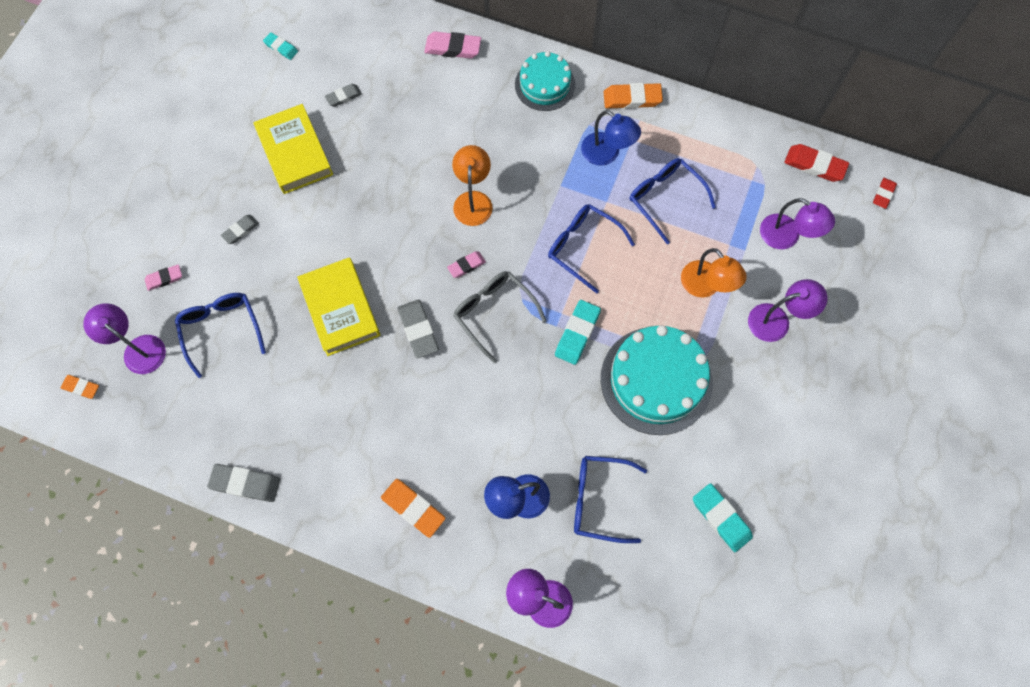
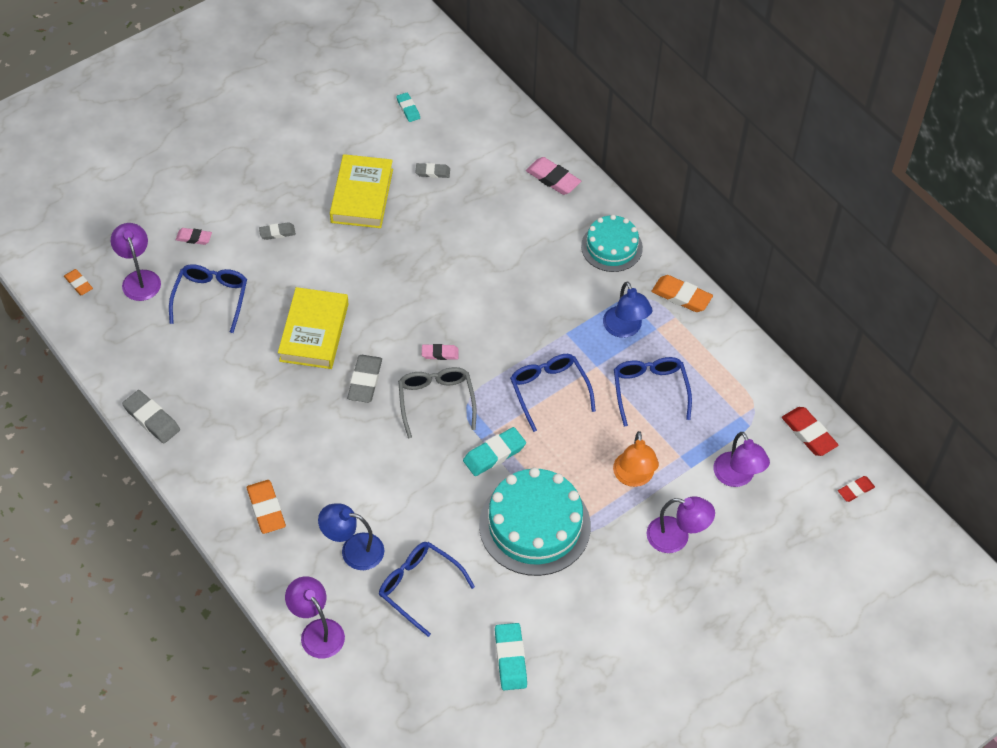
camera: 30 degrees right, 15 degrees down
(473, 200) = (482, 306): orange lamp -> none

